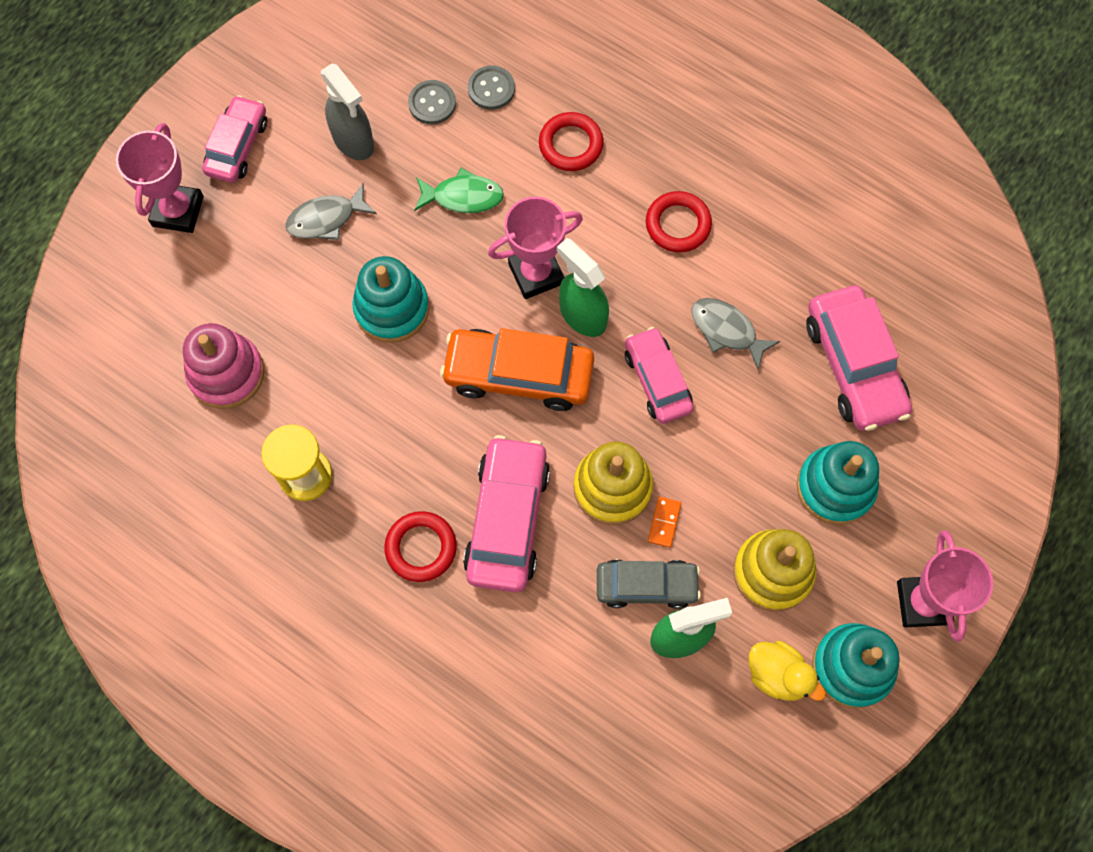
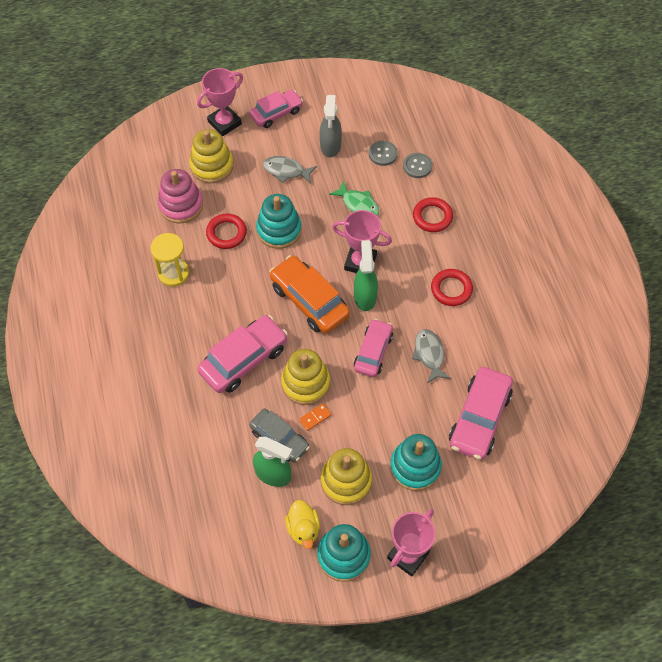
camera: 40 degrees right, 10 degrees down
(217, 286) = (212, 166): none -> yellow stacking toy
(421, 548) = (194, 342): red ring -> red ring (226, 233)

